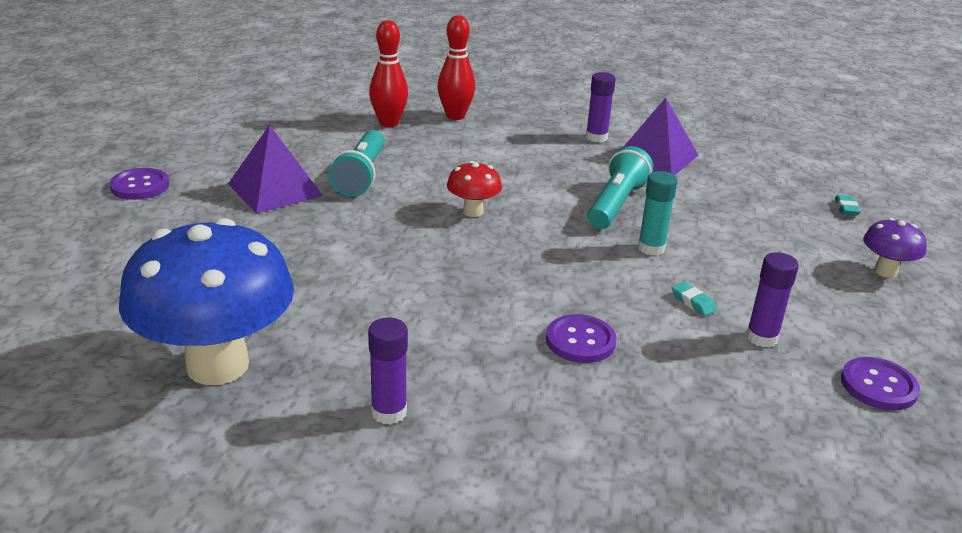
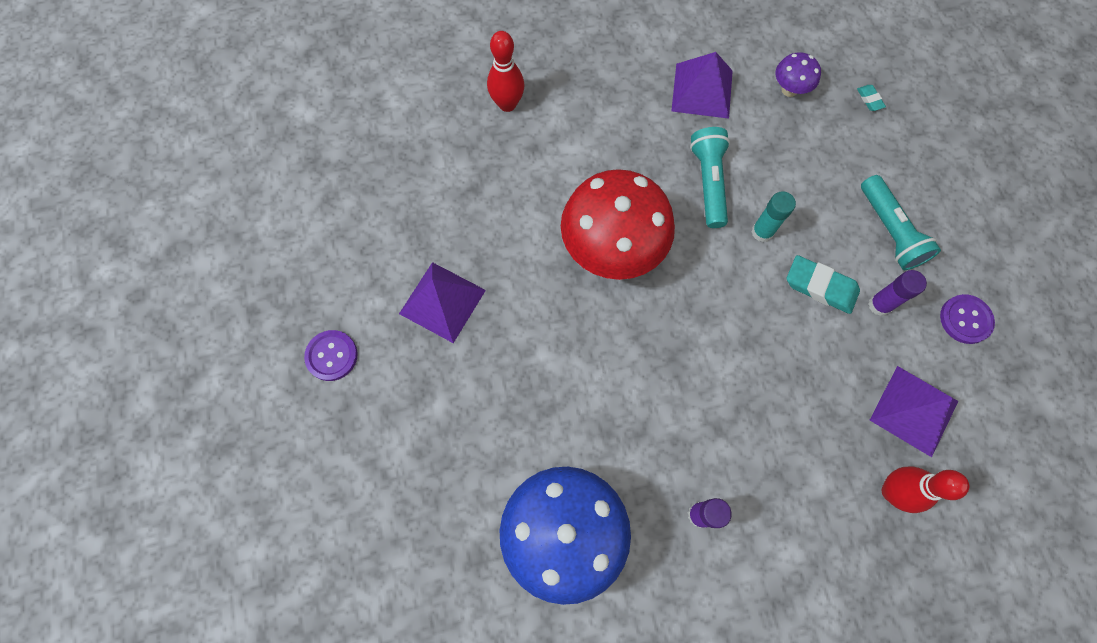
camera: 25 degrees left, 40 degrees up
(361, 176) = (495, 244): turquoise flashlight -> turquoise flashlight (889, 231)
(389, 123) = (460, 146): red bowling pin -> red bowling pin (892, 491)
(473, 211) = (612, 250): red mushroom -> red mushroom, size x2.25
(580, 341) = (772, 373): purple button -> none
(596, 137) = (641, 81): purple glue stick -> none
(693, 302) = (820, 287): turquoise eraser -> turquoise eraser, size x2.06
(752, 433) = (914, 410): none -> purple pyramid
(885, 271) = (925, 177): purple mushroom -> purple mushroom (789, 90)

